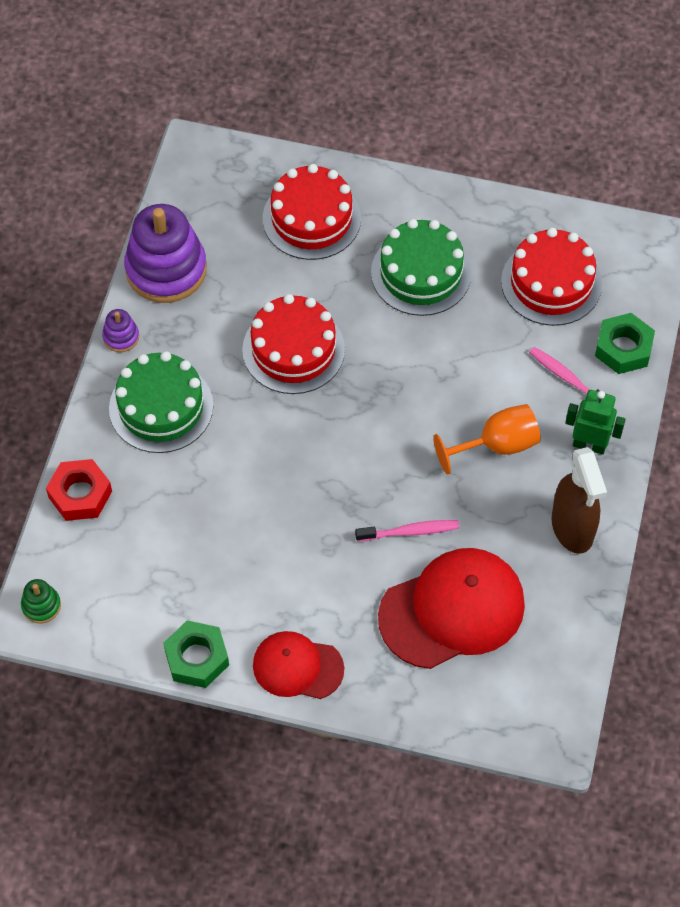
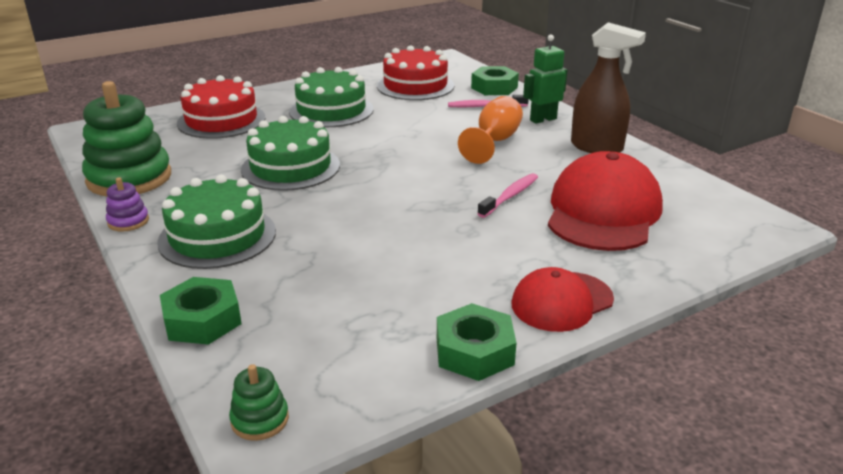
camera: 45 degrees left, 30 degrees down
(80, 494) = (202, 320): red nut -> green nut
(166, 269) = (129, 178): purple stacking toy -> green stacking toy
(293, 349) = (290, 167): red cake -> green cake

